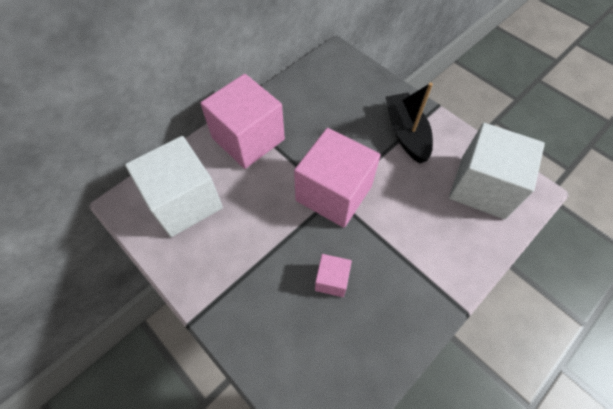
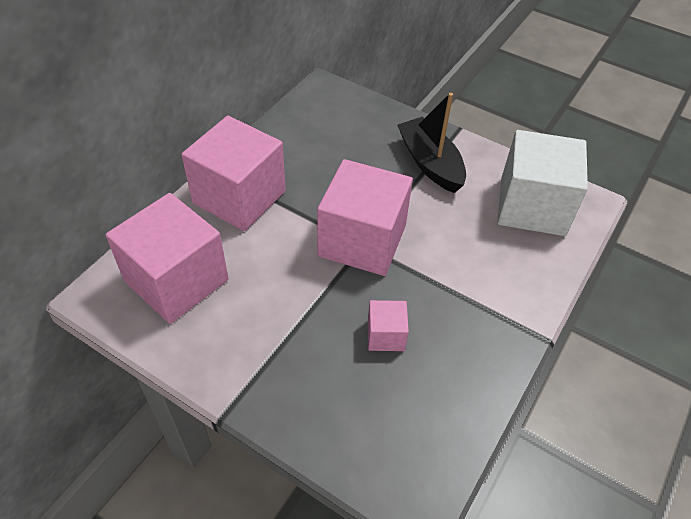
camera: 15 degrees left, 10 degrees down
(184, 201) = (176, 280): white cube -> pink cube

